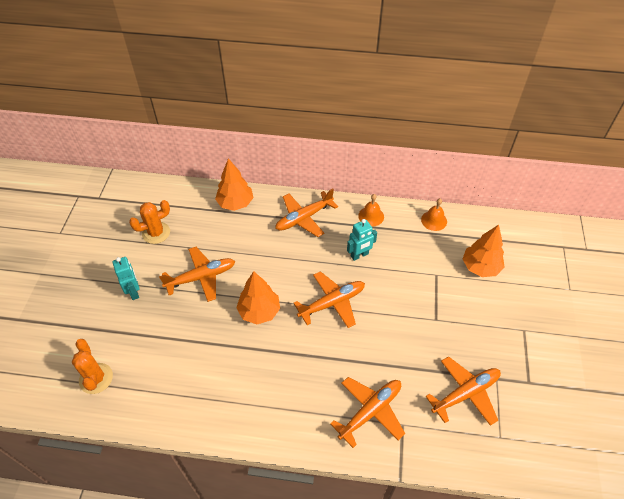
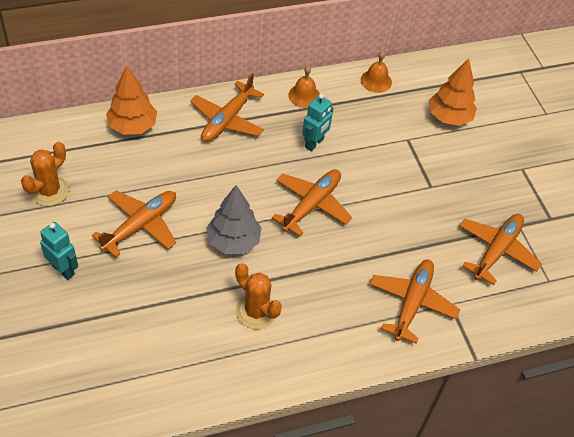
camera: 30 degrees left, 0 degrees up
(96, 378) = (76, 384): orange cactus -> orange cactus (256, 312)
(259, 311) = (233, 241): orange tree -> grey tree

